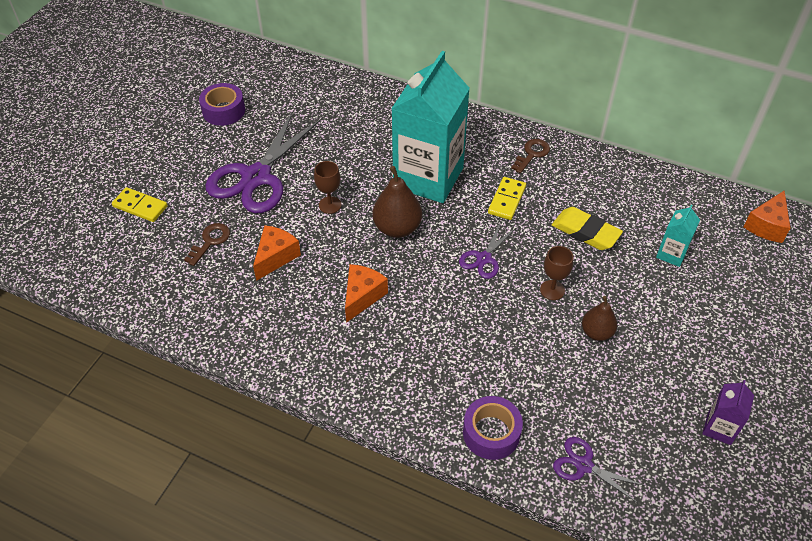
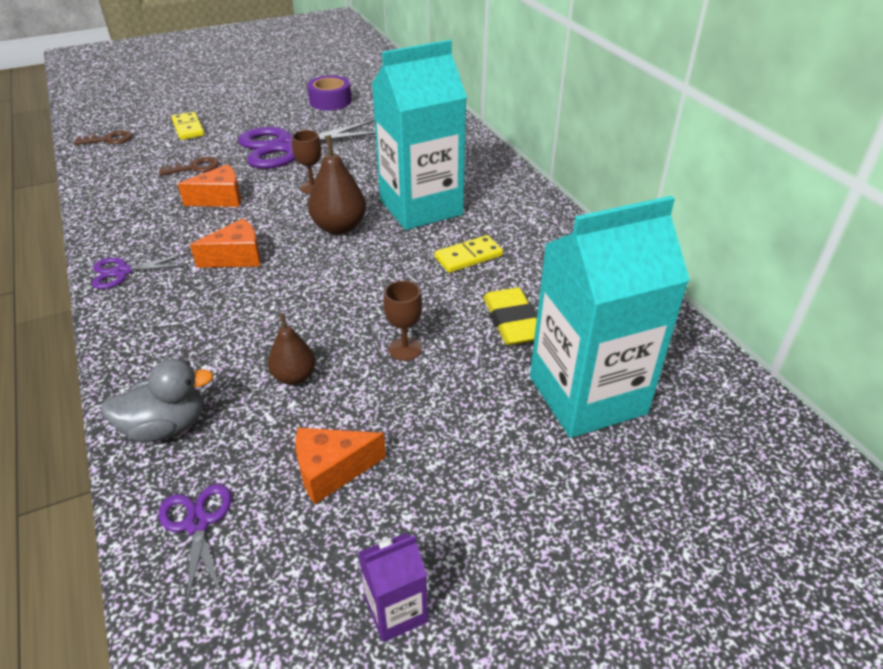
camera: 40 degrees right, 10 degrees down
(484, 258) = (378, 287): purple scissors -> purple scissors (122, 272)
(491, 433) = (166, 426): purple tape -> grey duck
(532, 154) = (547, 235): brown key -> brown key (109, 140)
(596, 332) = (395, 412): brown pear -> brown pear (294, 376)
(671, 254) = (587, 395): turquoise carton -> turquoise carton, size x2.38
(766, 225) = (763, 440): orange cheese -> orange cheese (332, 471)

